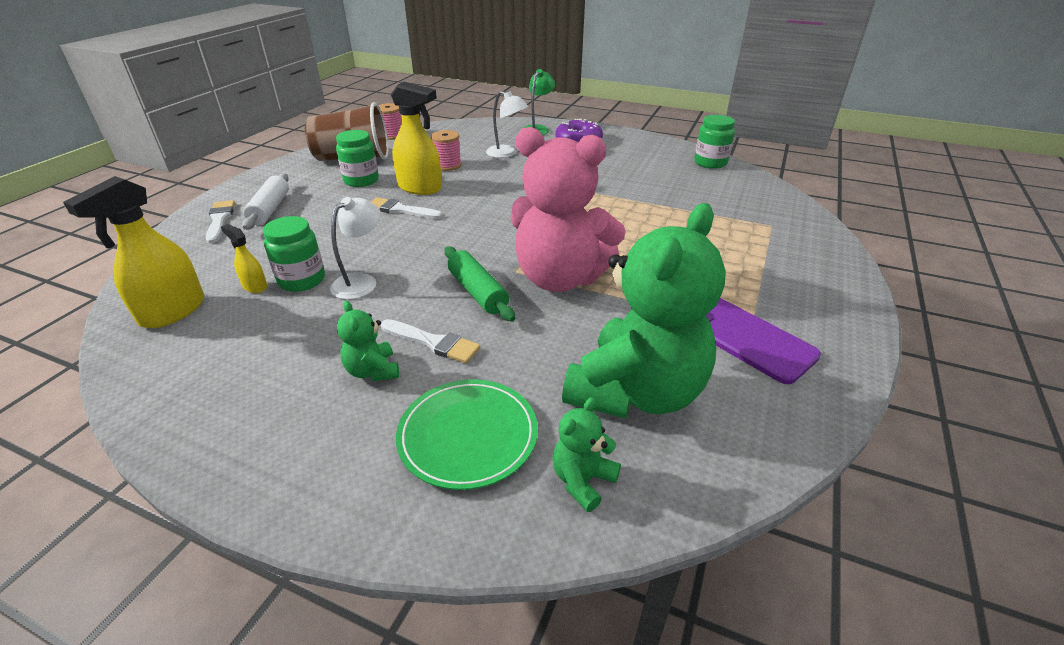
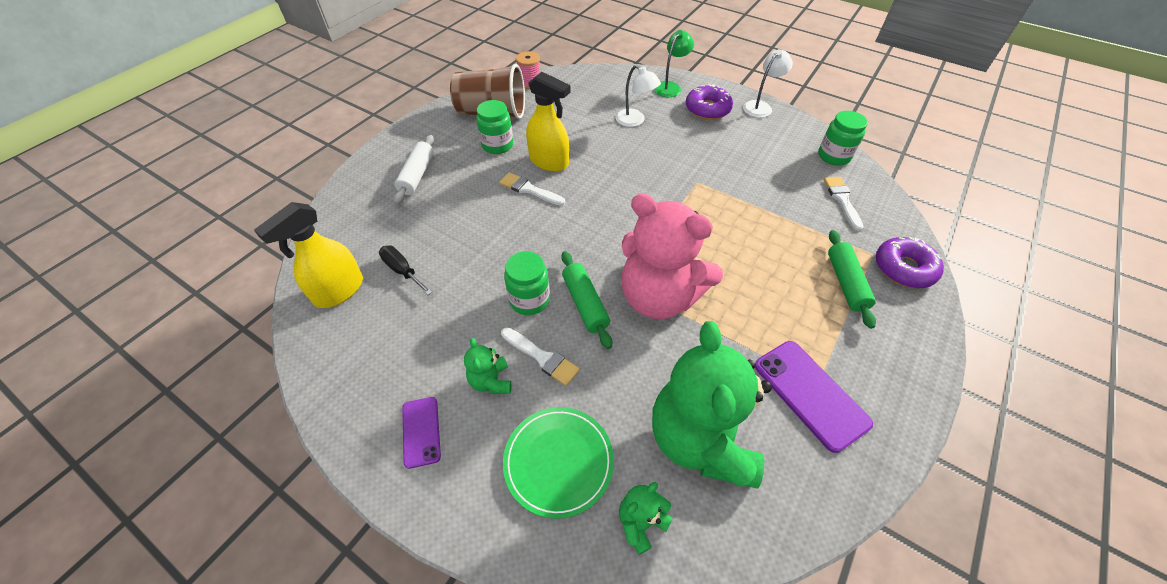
camera: 10 degrees right, 15 degrees up
(220, 220) = (375, 184): white brush -> white brush (842, 200)
(255, 286) = (402, 271): yellow spray bottle -> black screwdriver
(285, 430) = (421, 431): none -> purple phone
(302, 280) = (440, 268): green jar -> green jar (529, 300)
(361, 281) = (489, 277): white lamp -> white lamp (760, 106)
(448, 165) = (577, 132): pink spool -> none
(636, 392) = (701, 439): green teddy bear -> green teddy bear turned 135 degrees clockwise
(752, 248) = (845, 283): none -> green rolling pin
(805, 233) = (904, 268): none -> purple donut

